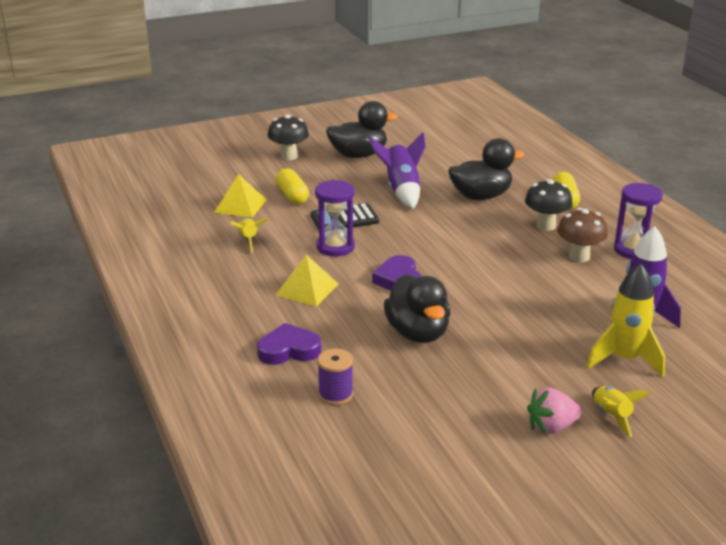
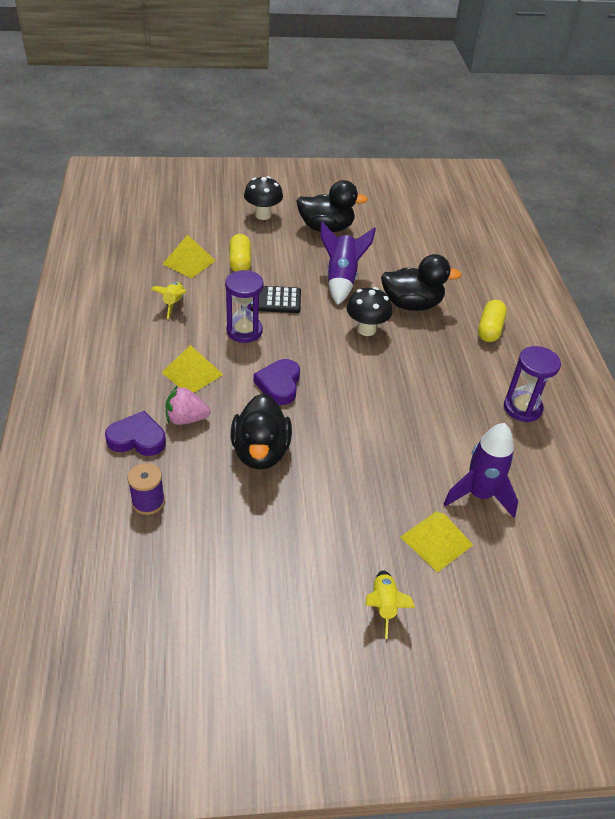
camera: 15 degrees right, 15 degrees up
(546, 225) = (453, 355): black mushroom -> black mushroom (366, 329)
(551, 427) = (319, 601): pink strawberry -> pink strawberry (186, 419)
(579, 257) = (464, 402): brown mushroom -> none
(625, 359) = (436, 540): yellow rocket -> yellow pyramid

